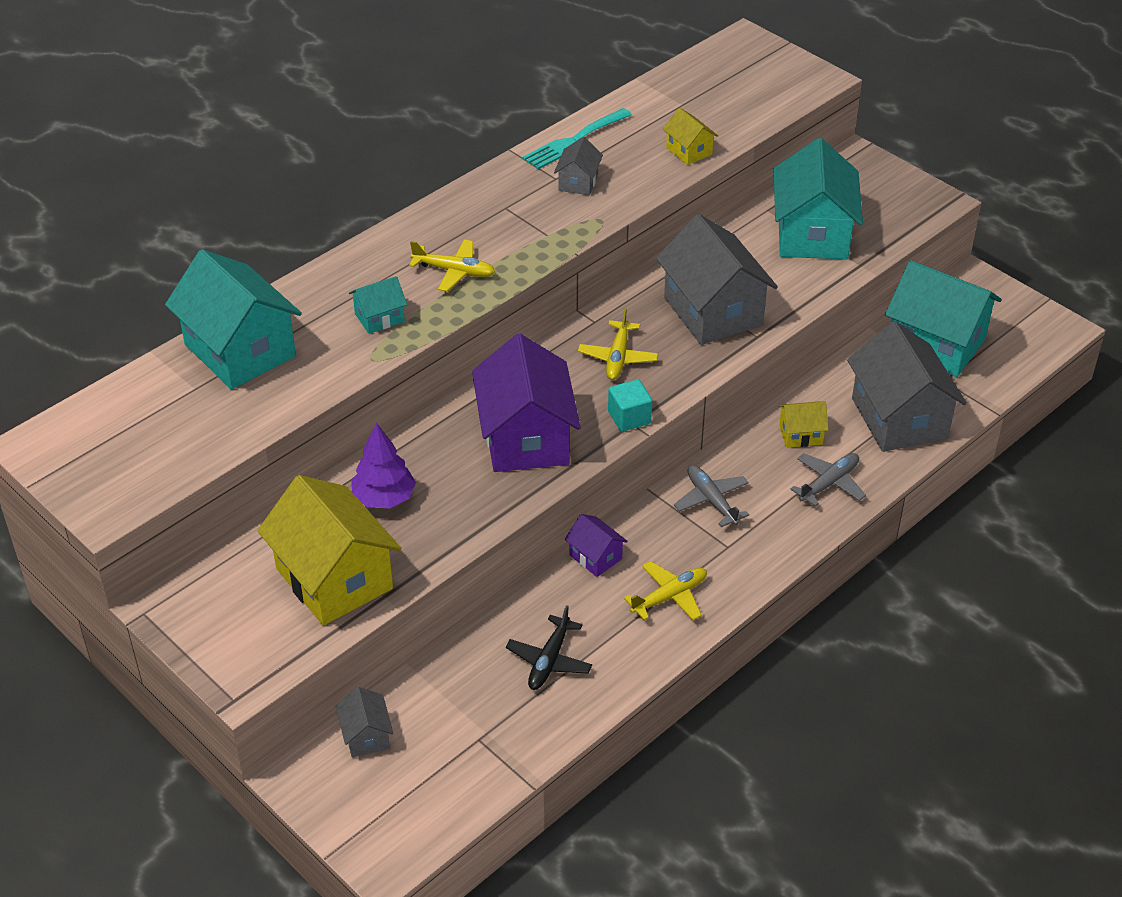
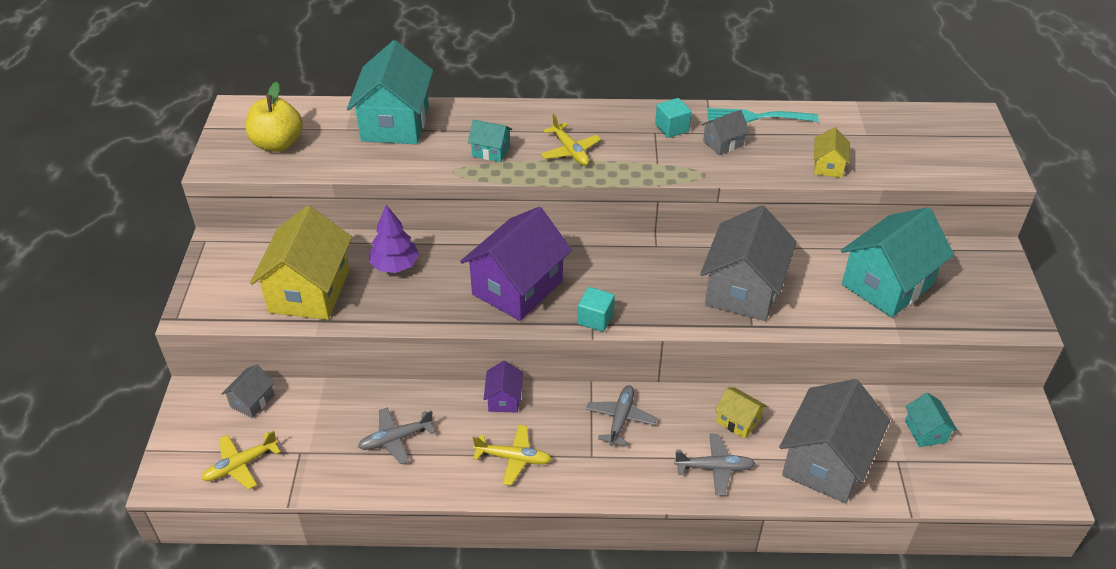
camera: 45 degrees right, 0 degrees up
(143, 448) = (278, 144): none -> yellow apple
(515, 195) = (672, 128): none -> turquoise cube
(549, 660) = (396, 439): black plane -> grey plane
(618, 357) = (640, 277): yellow plane -> yellow plane (240, 465)
(936, 344) = (925, 431): turquoise house -> turquoise house, size x0.46

